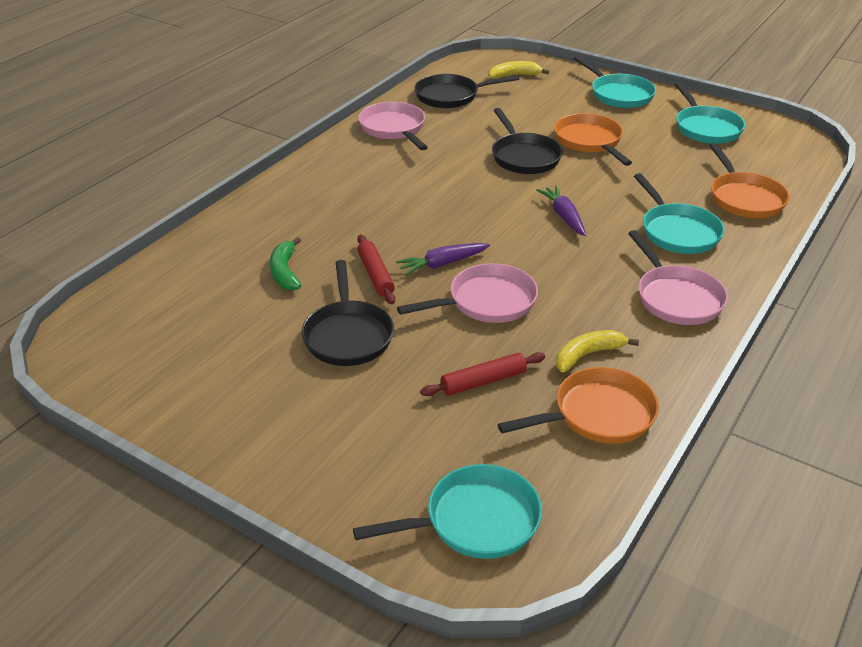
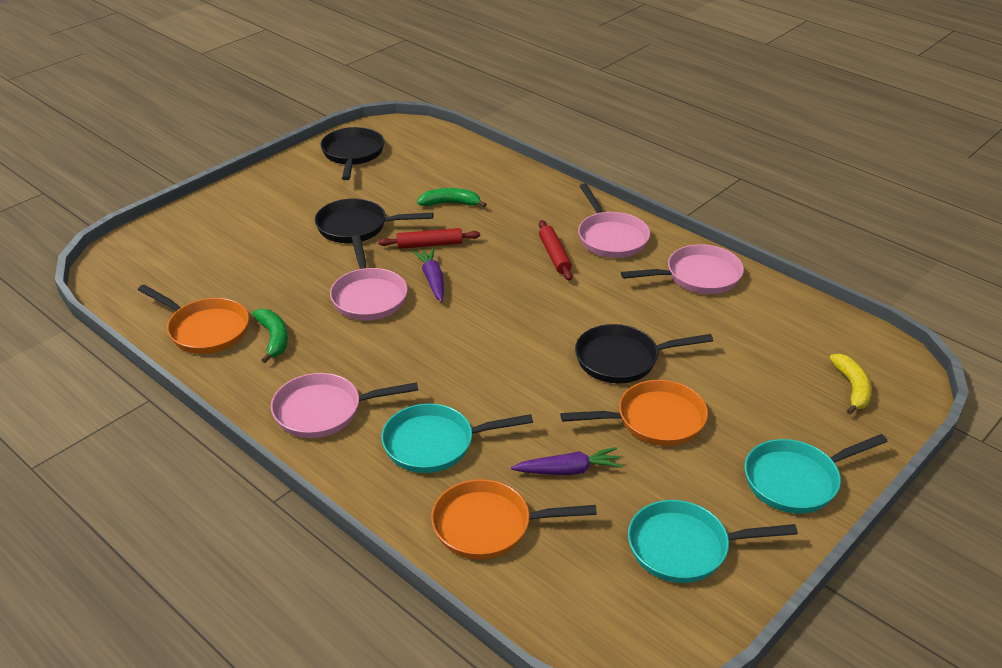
camera: 100 degrees right, 0 degrees up
(340, 170) = (611, 237): none -> pink pan
(451, 96) = (783, 325): black pan -> black pan (353, 154)
(475, 520) = (148, 261): turquoise pan -> none
(483, 381) = (272, 281): red rolling pin -> red rolling pin (554, 255)
(564, 216) = (489, 366): purple carrot -> purple carrot (568, 470)
(588, 355) = (273, 338): yellow banana -> green banana
(598, 414) = (205, 330): orange pan -> orange pan turned 45 degrees counterclockwise

